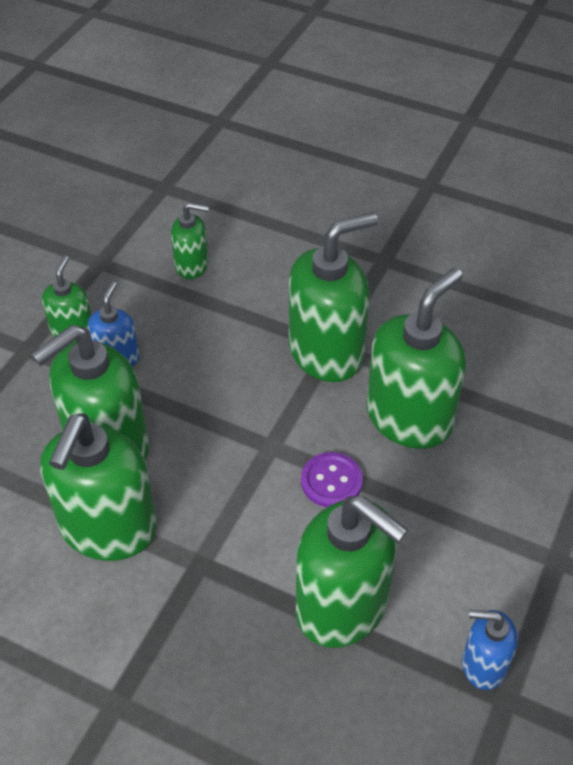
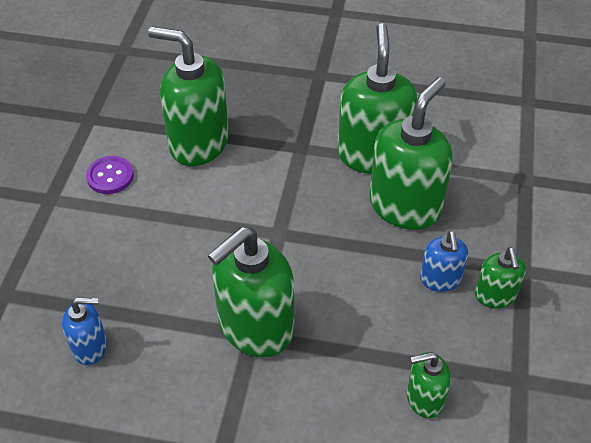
camera: 165 degrees right, 0 degrees up
(331, 481) = (224, 217): purple button -> purple button (110, 176)
(409, 417) = (169, 281): green soap dispenser -> none
(483, 664) = (104, 131): blue soap dispenser -> blue soap dispenser (90, 347)

